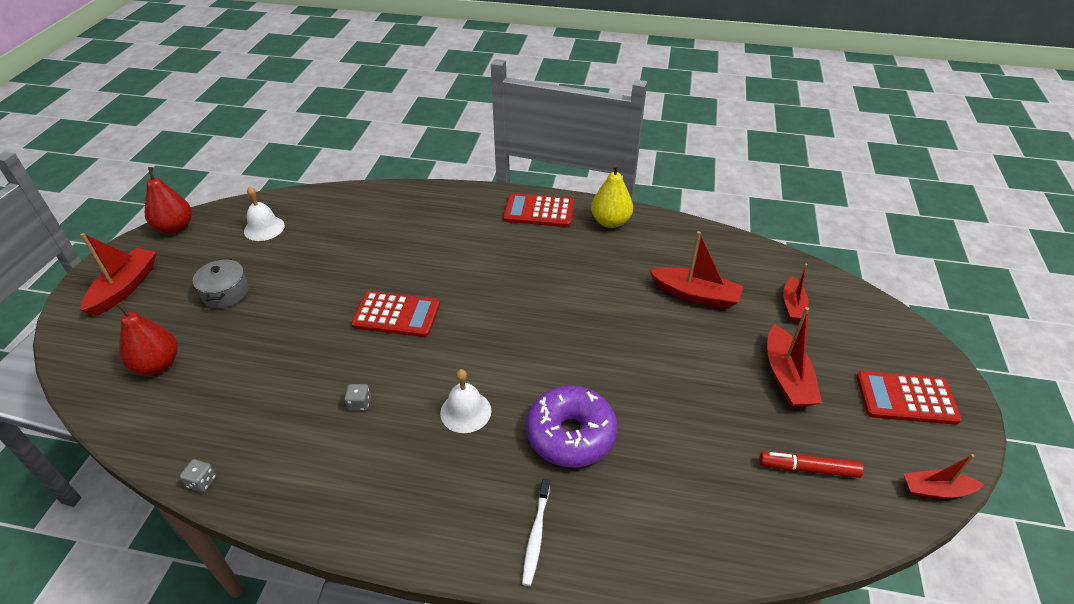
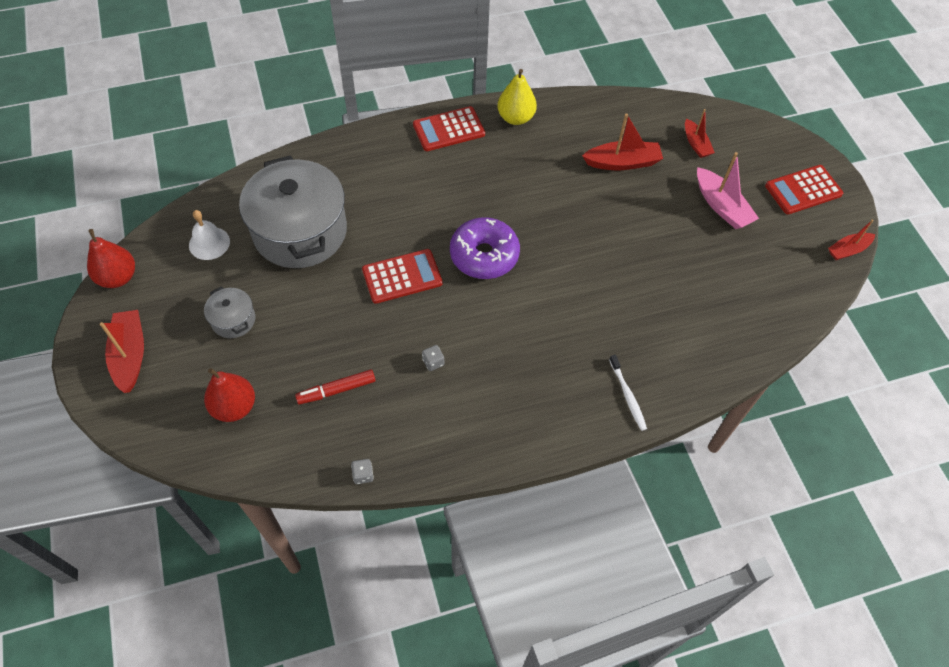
camera: 30 degrees left, 15 degrees up
(342, 245) = (300, 231): none -> grey pot
(465, 411) = (518, 332): white bell -> none
(571, 435) = (604, 315): purple donut -> purple donut (484, 255)
(787, 377) = (721, 206): red boat -> pink boat
(808, 469) = (768, 270): red marker -> red marker (336, 390)

